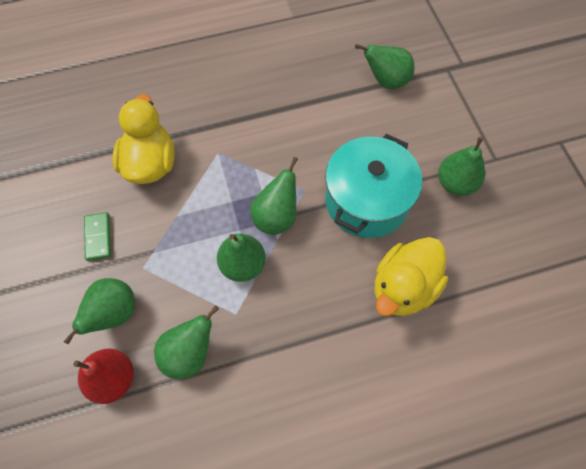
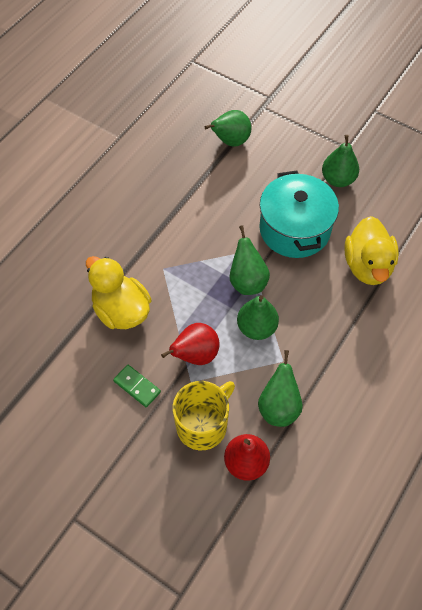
camera: 40 degrees left, 5 degrees down
(114, 314) = (203, 425): green pear -> yellow mug
(169, 248) = (195, 355): none -> red pear

